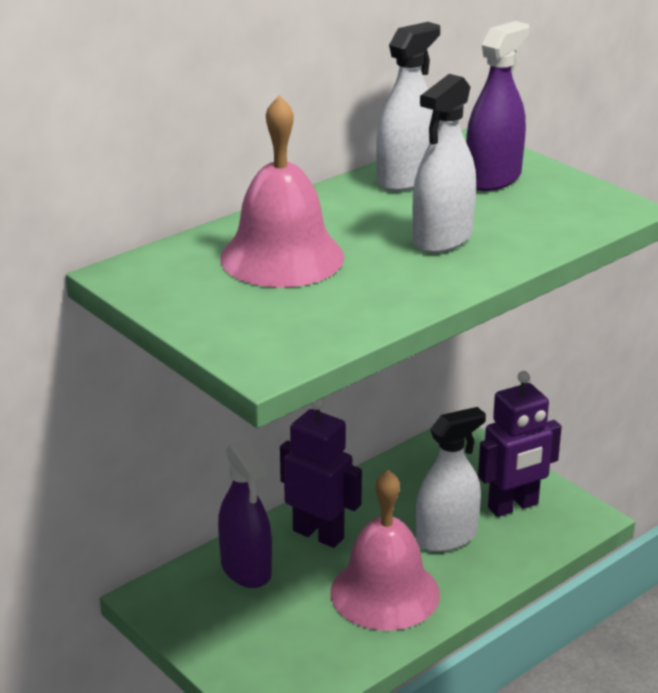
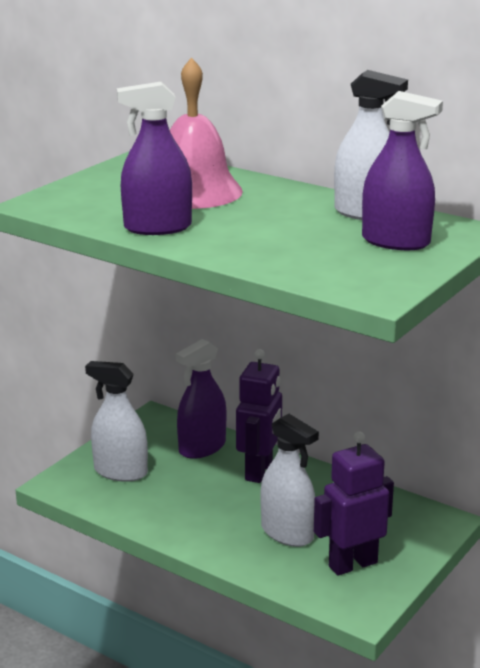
camera: 75 degrees right, 5 degrees down
(385, 593) = (200, 512): pink bell -> none
(396, 291) = (157, 227): none -> purple spray bottle
(442, 238) = (259, 234): white spray bottle -> white spray bottle (120, 471)
(513, 506) = (352, 564): purple robot -> purple robot turned 105 degrees clockwise

